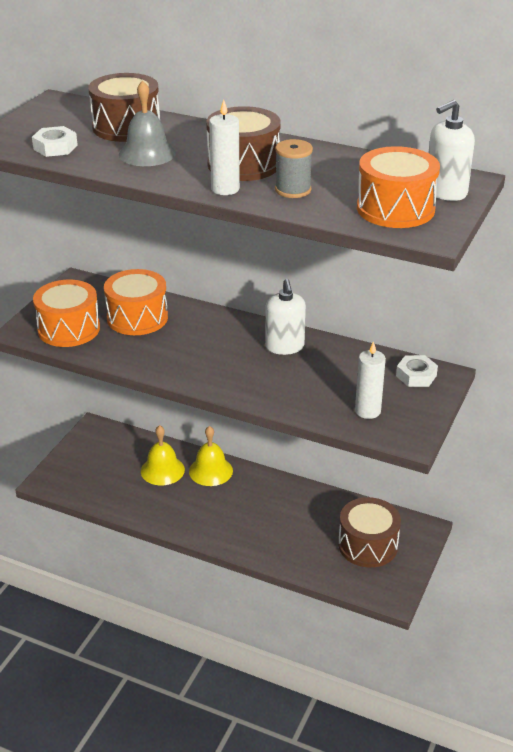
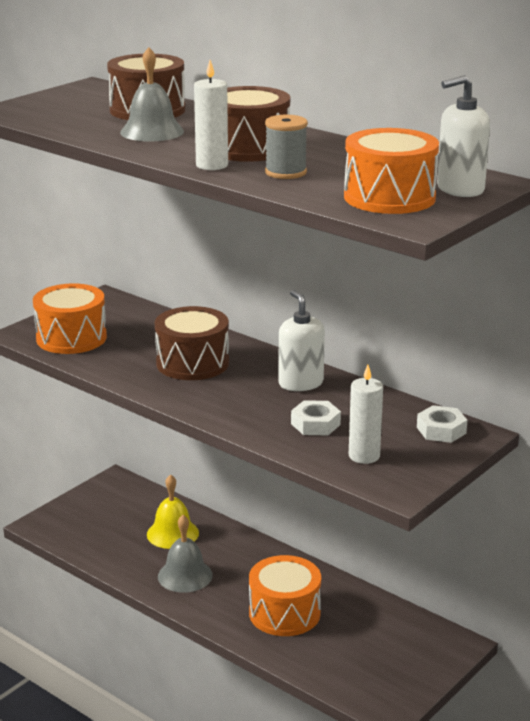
camera: 15 degrees right, 10 degrees down
(55, 147) = (61, 119): white nut -> white nut (315, 424)
(137, 318) = (150, 337): orange drum -> orange drum (284, 613)
(188, 507) = (185, 575): none -> grey bell
(210, 471) = (227, 542): yellow bell -> none
(284, 347) = (300, 383): white soap dispenser -> white soap dispenser turned 150 degrees clockwise
(367, 545) = (380, 649): brown drum -> brown drum (192, 363)

